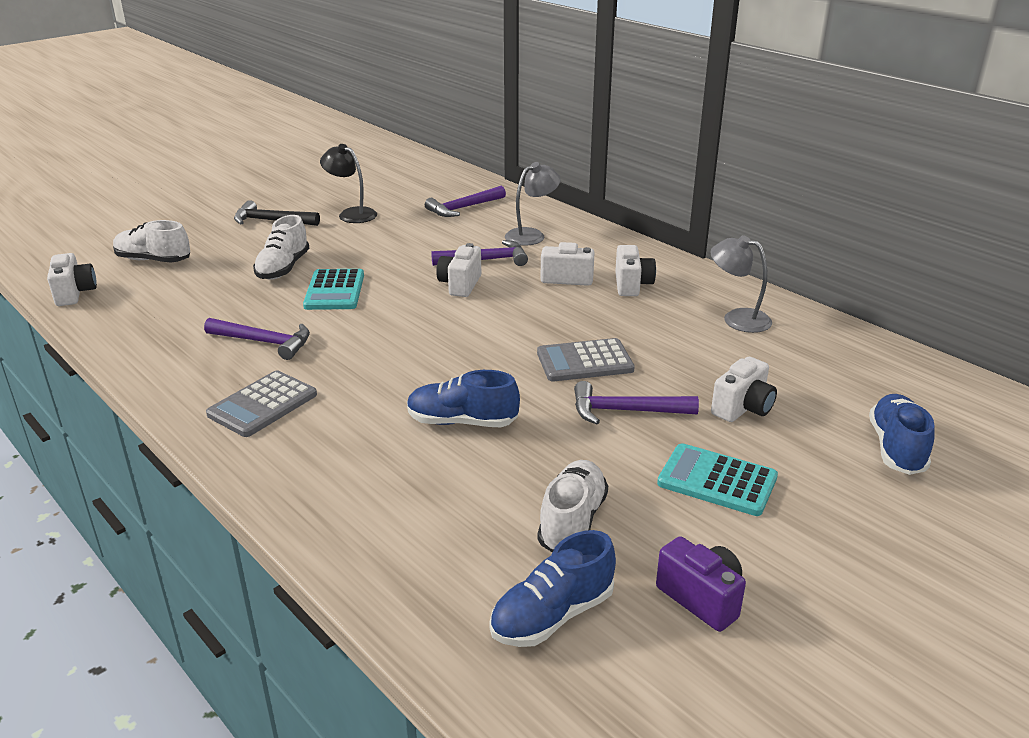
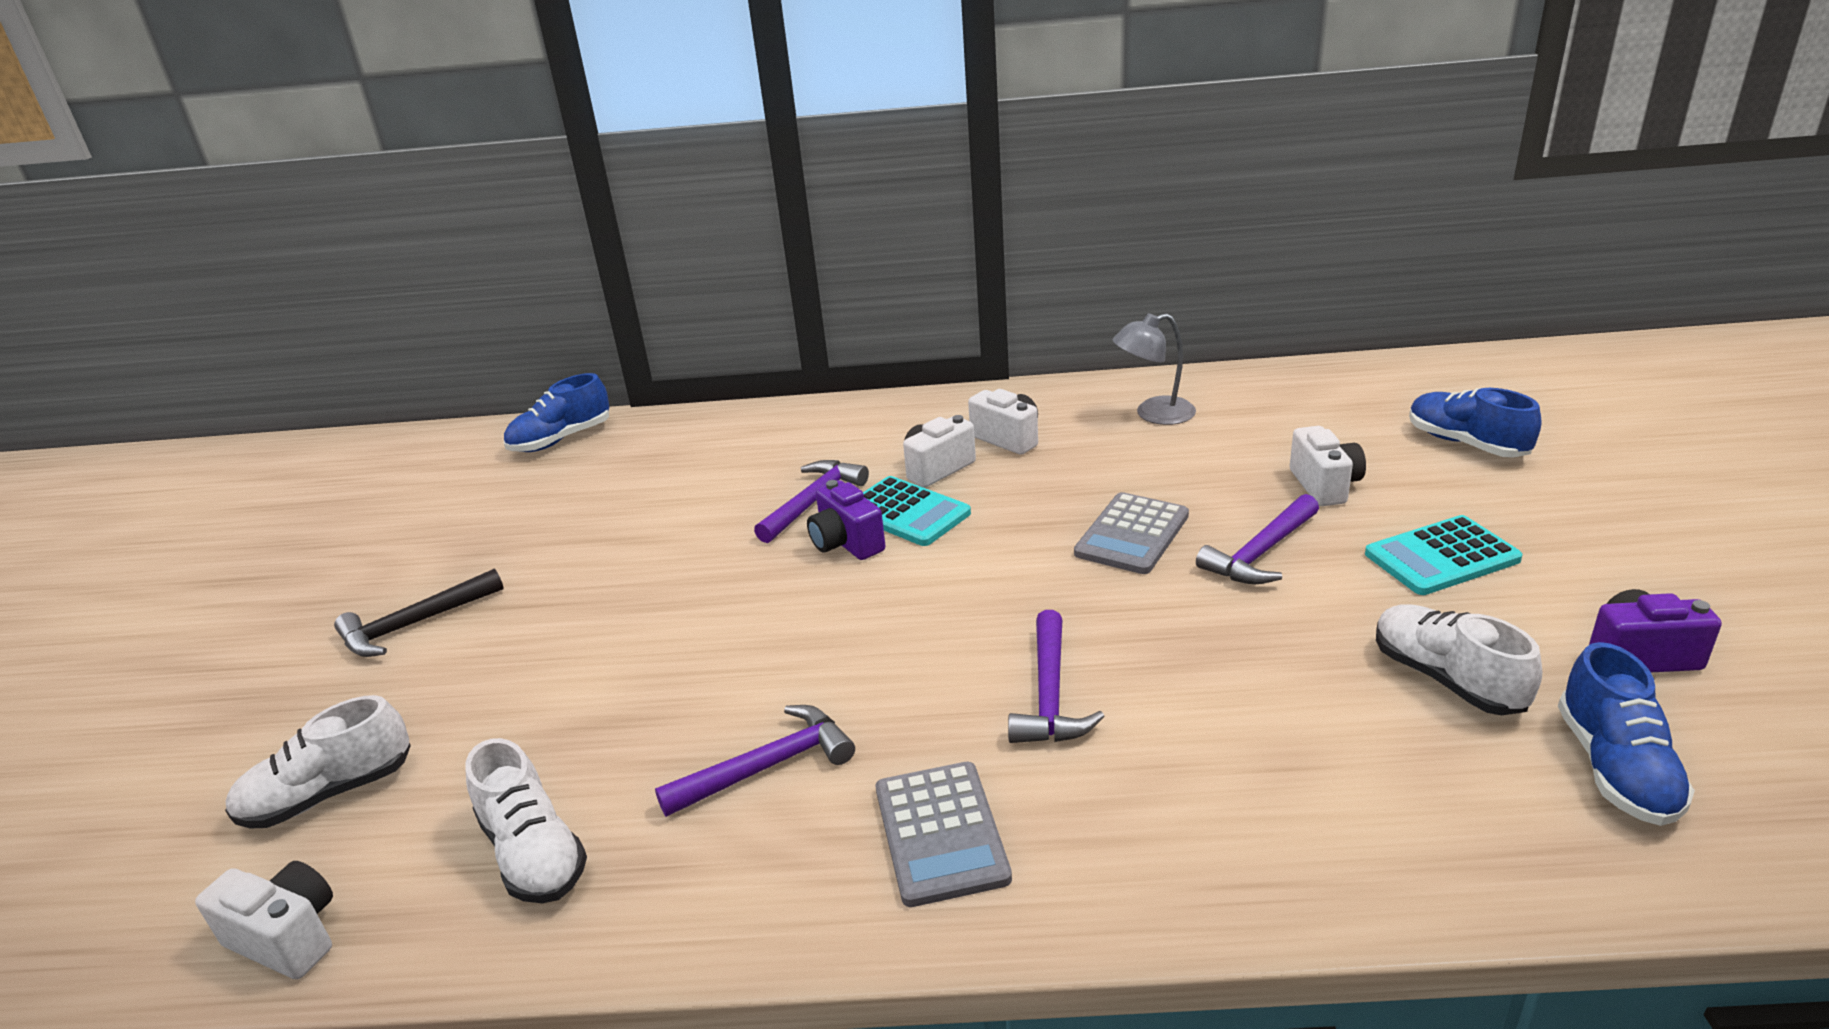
camera: 45 degrees left, 0 degrees up
(283, 268) = (577, 667): white shoe -> white shoe (533, 853)
(334, 291) = (714, 646): turquoise calculator -> turquoise calculator (907, 512)
(351, 214) = (520, 548): black lamp -> none
(460, 285) = (846, 543): white camera -> purple camera
(462, 422) = (1169, 672): blue shoe -> blue shoe (561, 439)
(463, 208) = (656, 463): purple hammer -> purple hammer (1050, 695)
(531, 235) = (802, 448): grey lamp -> none

